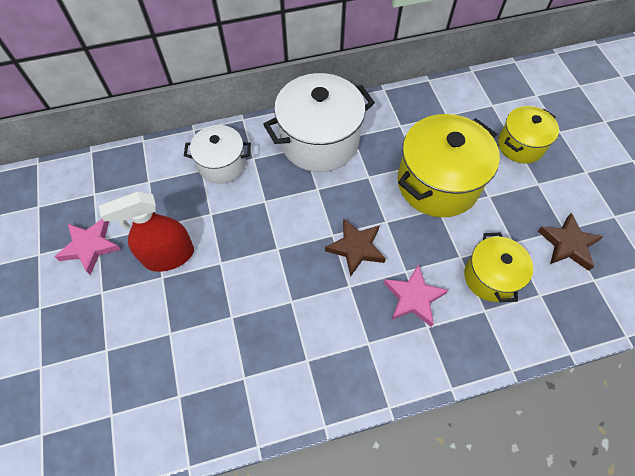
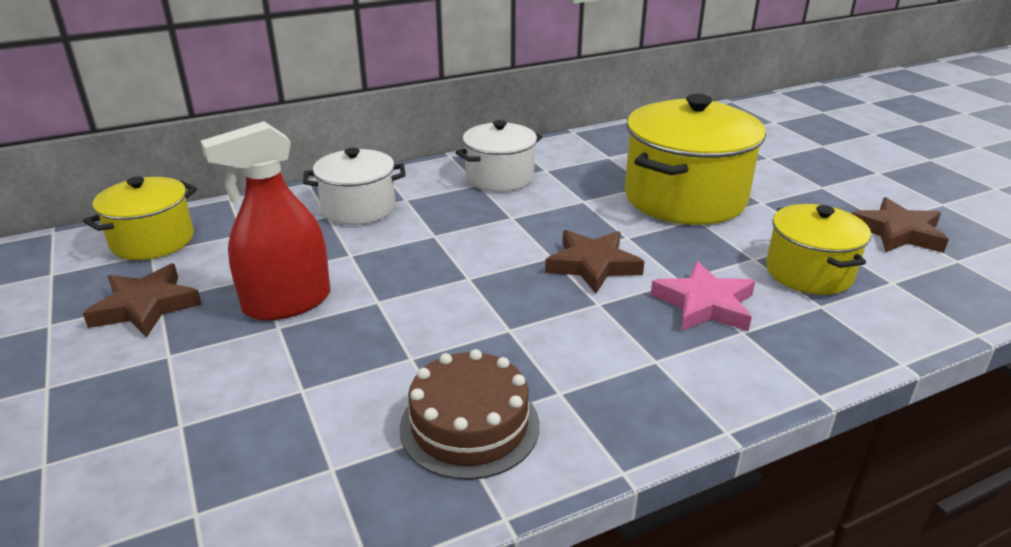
camera: 10 degrees left, 30 degrees down
(90, 246) = (145, 306): pink star -> brown star
(253, 378) = (469, 426): none -> brown cake
(319, 141) = (499, 177): white pot -> white pot, size x0.59
(520, 145) = (778, 159): yellow pot -> yellow pot (153, 241)

